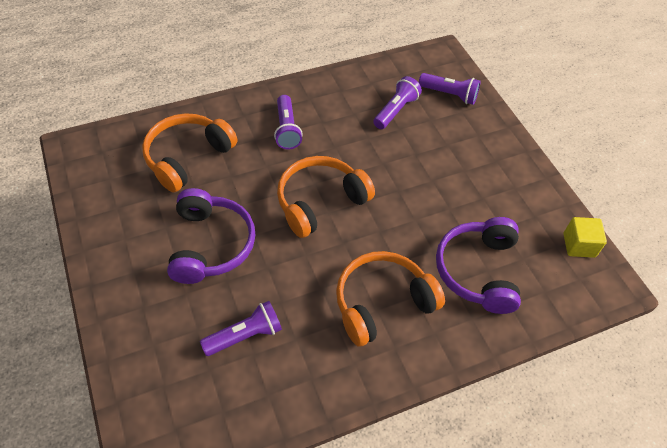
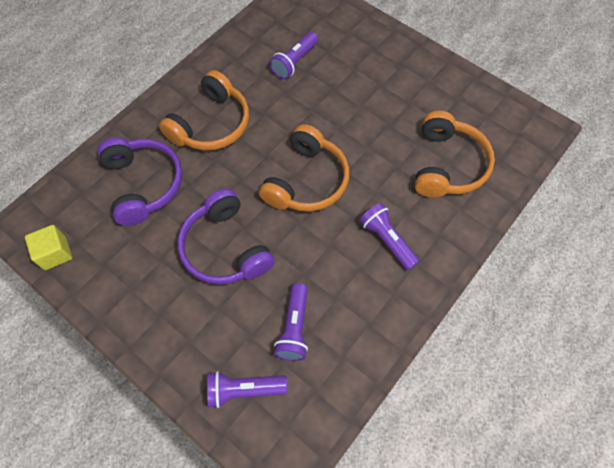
camera: 155 degrees right, 10 degrees up
(210, 244) = (365, 105): purple headphones -> purple headphones (225, 248)

